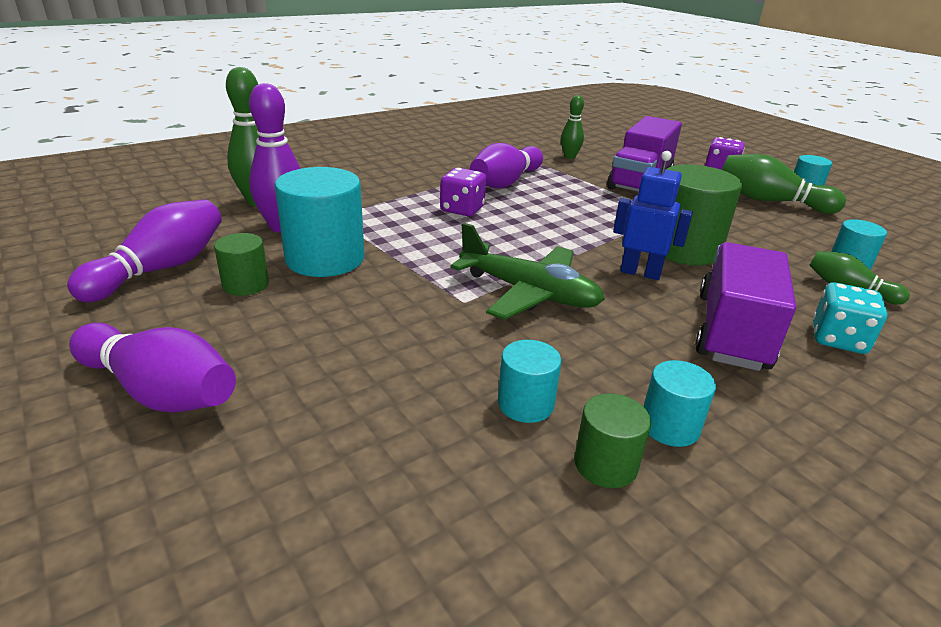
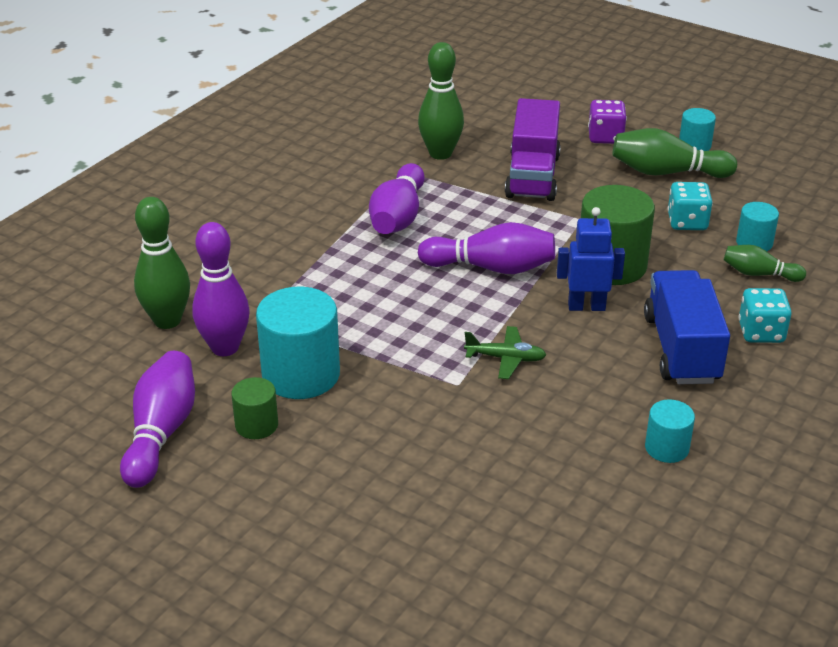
camera: 20 degrees left, 5 degrees up
(160, 391) = (289, 539): purple bowling pin -> purple bowling pin (491, 268)
(462, 209) = (381, 271): purple dice -> none
(525, 404) = (561, 462): turquoise cylinder -> none
(529, 293) = (505, 358): green plane -> green plane, size x0.57
(569, 157) = (440, 154): green bowling pin -> green bowling pin, size x1.69
(605, 464) = (637, 489): green cylinder -> none
(732, 331) = (681, 349): purple truck -> blue truck
(778, 236) = (687, 222): none -> turquoise dice

